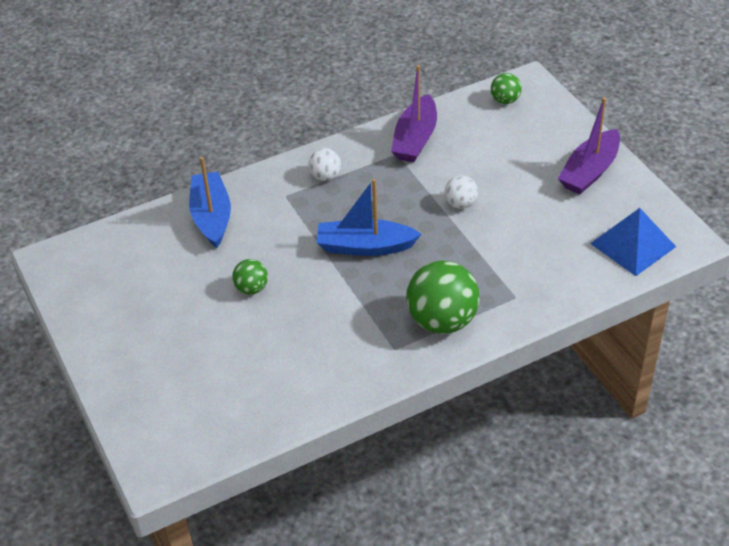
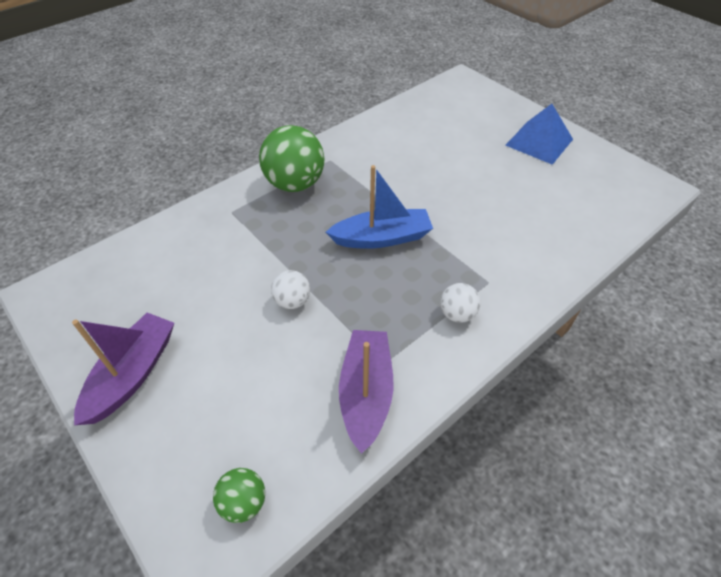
camera: 165 degrees right, 5 degrees up
(211, 217) = (549, 246): blue boat -> none
(251, 288) = (467, 187): green ball -> none
(633, 245) = (105, 279): blue pyramid -> blue pyramid (539, 142)

